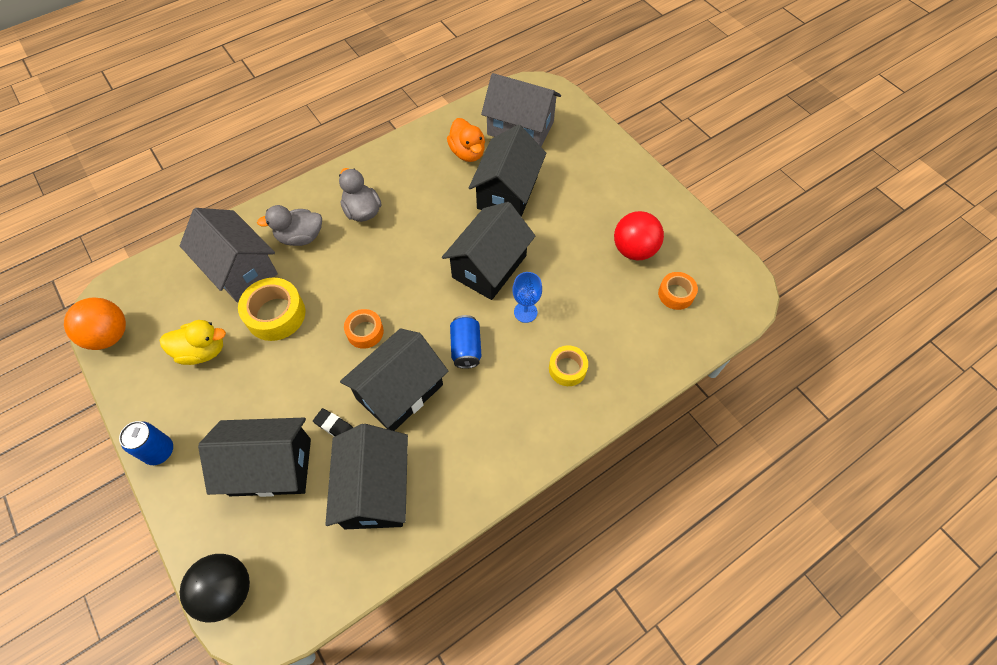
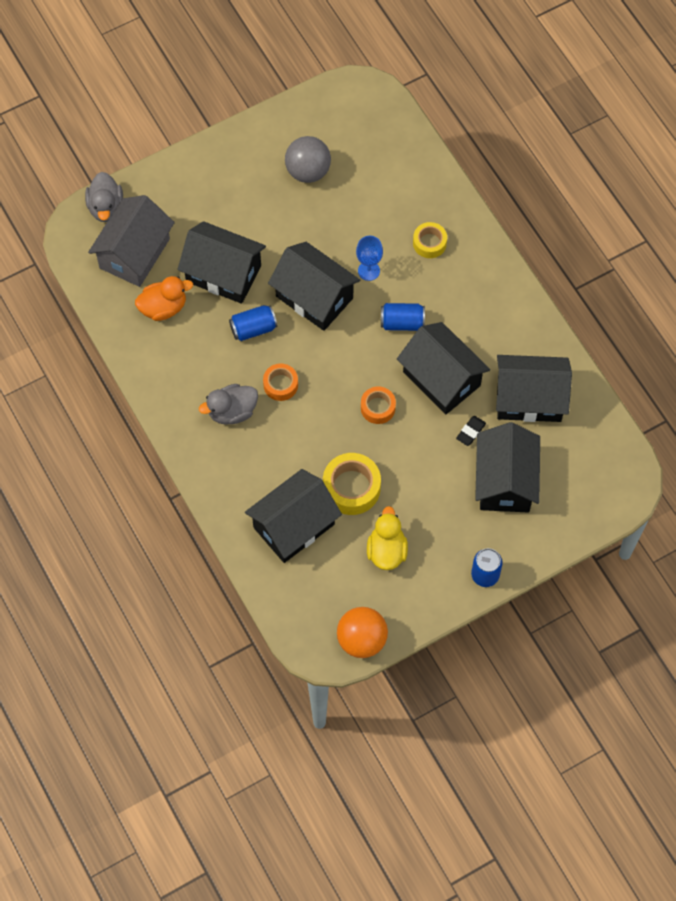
camera: 85 degrees left, 5 degrees up
(227, 590) = (605, 506): black ball -> none
(240, 269) = (294, 526): grey house -> black house
(300, 237) = (259, 470): grey duck -> grey duck (106, 207)
(450, 220) = (253, 329): none -> blue can
(634, 250) = (308, 171): red ball -> grey ball
(676, 294) = (361, 146): orange tape -> orange tape (280, 385)

